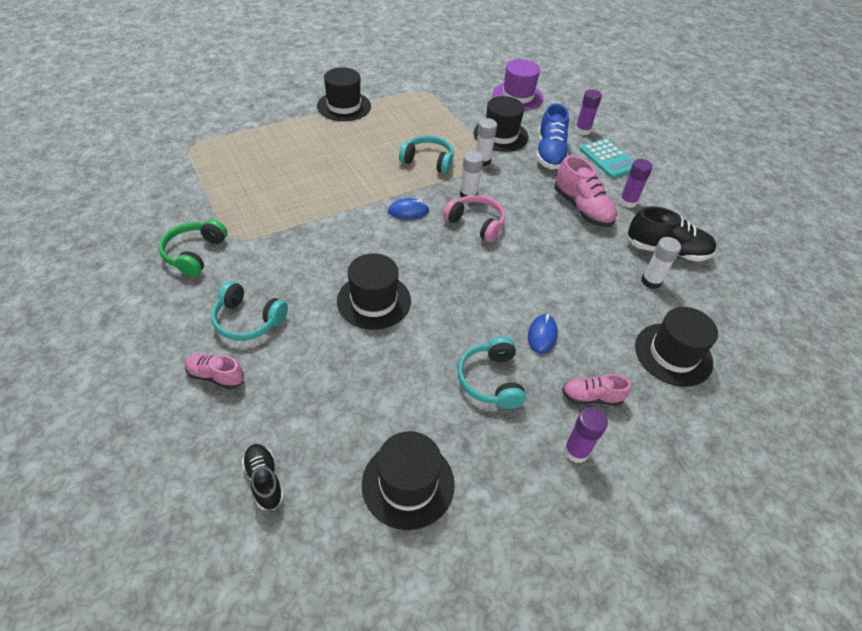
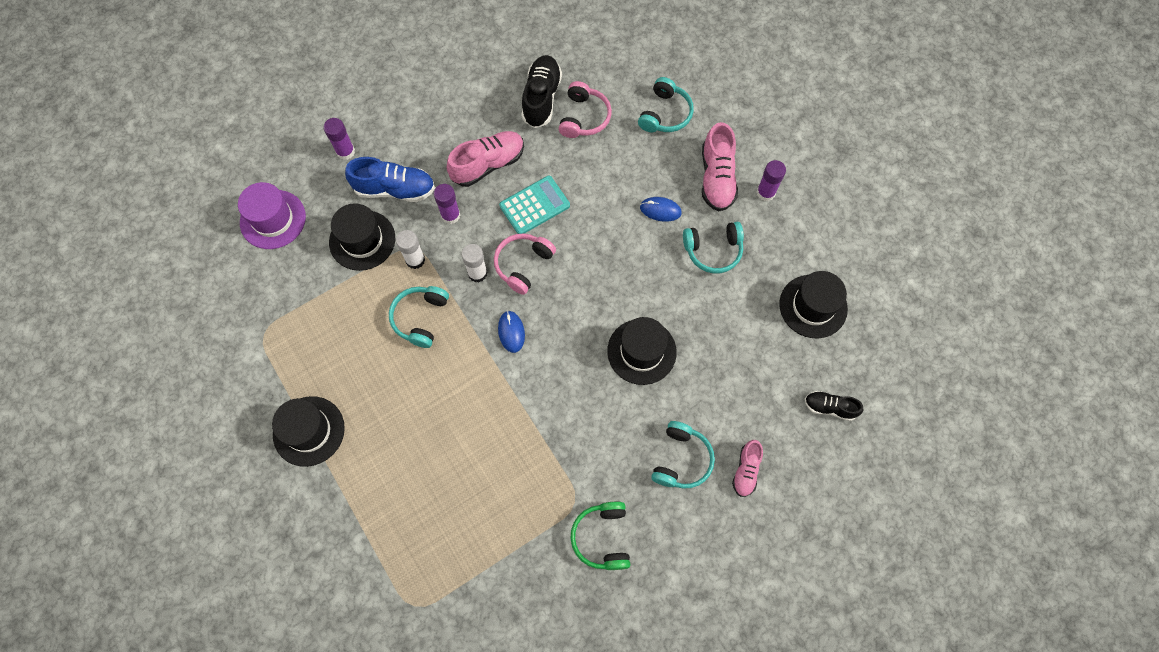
camera: 90 degrees left, 20 degrees up
(195, 253) = (602, 537): green headphones -> green headphones turned 75 degrees clockwise
(264, 480) = (829, 407): black shoe -> black shoe turned 45 degrees clockwise
(591, 397) = (717, 178): pink shoe -> pink shoe, size x1.68
(608, 159) = (400, 131): turquoise calculator -> turquoise calculator (534, 206)
(628, 202) = (473, 121): purple glue stick -> purple glue stick (450, 215)
(651, 281) = (584, 117): white glue stick -> pink headphones
(673, 354) = (665, 114): black hat -> turquoise headphones

